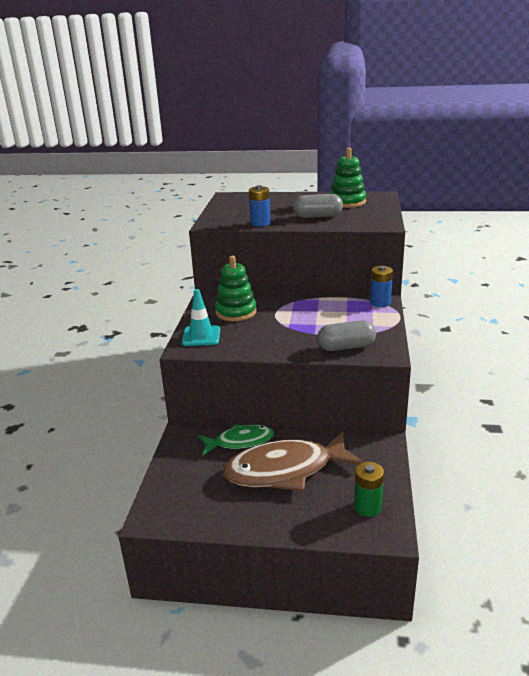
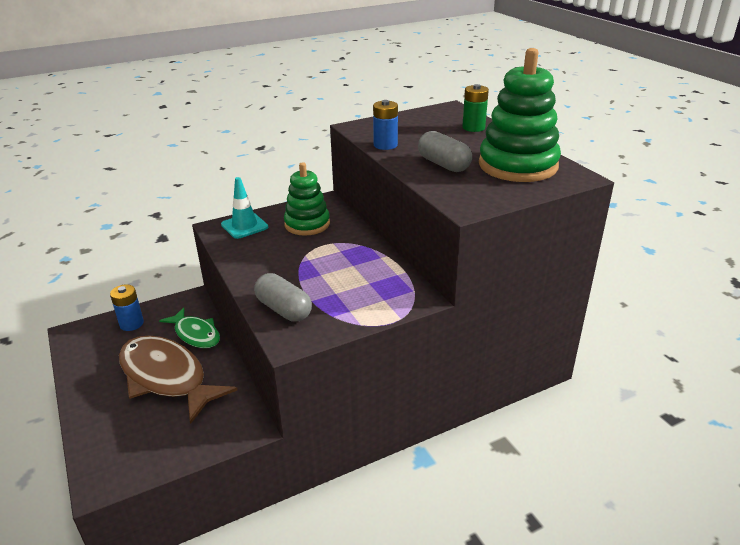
camera: 55 degrees right, 5 degrees up
(347, 202) = (518, 165): green stacking toy -> green stacking toy, size x1.53
(367, 507) = (134, 453): green battery -> green battery (473, 128)
(380, 303) = (413, 298): blue battery -> blue battery (131, 324)

